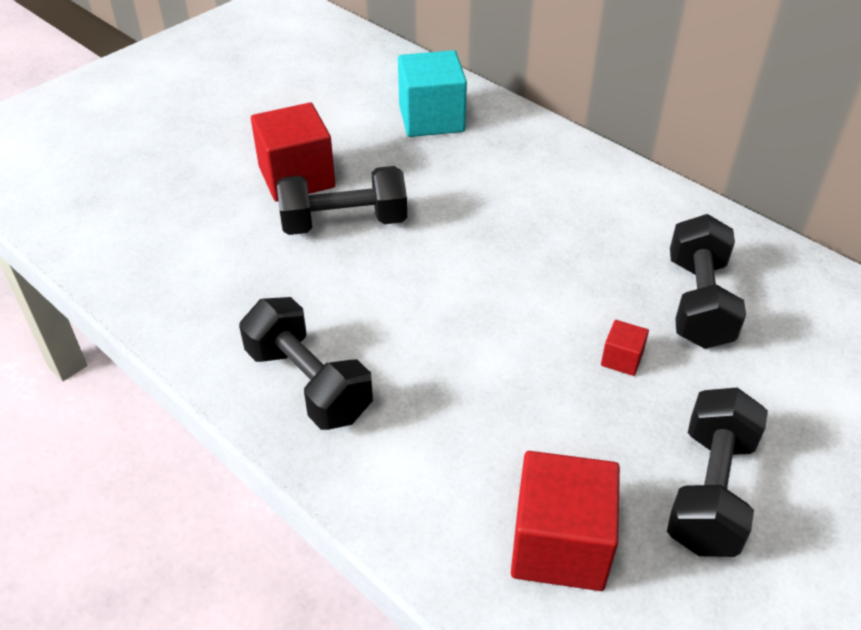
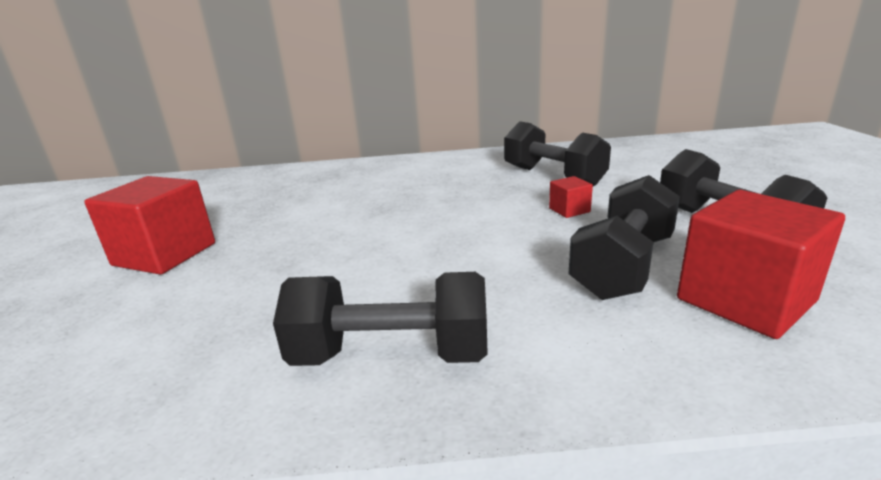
camera: 45 degrees left, 20 degrees down
(344, 223) = (256, 254): black dumbbell -> black dumbbell (623, 266)
(431, 118) = (249, 188): turquoise cube -> none

